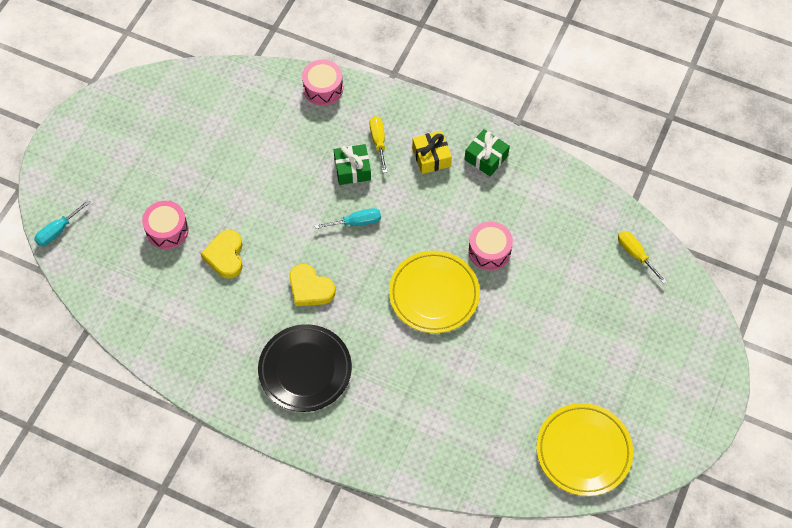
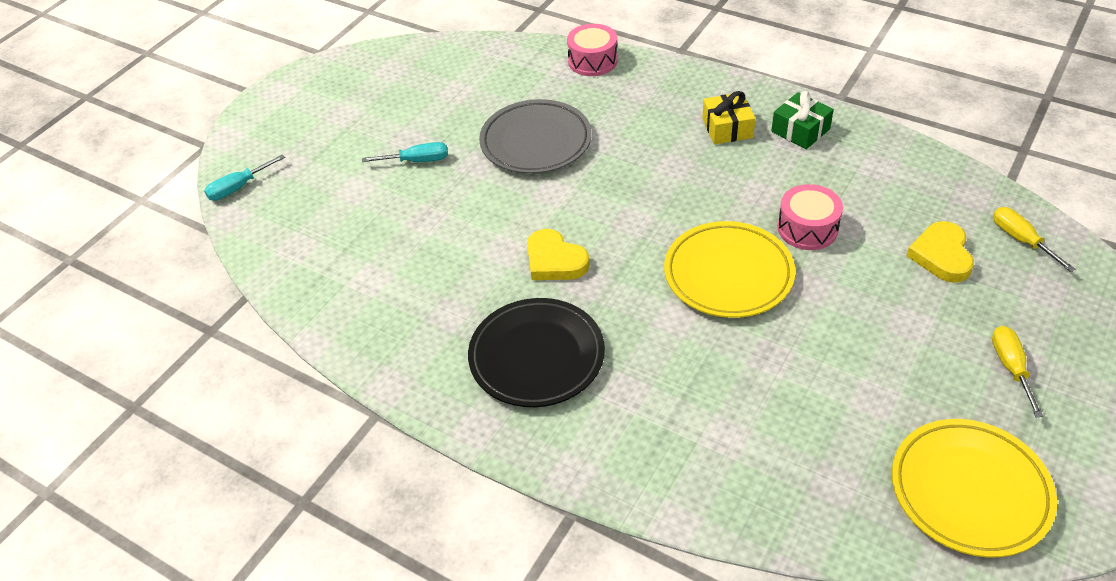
camera: 10 degrees right, 15 degrees down
(167, 230) = (375, 191): pink drum -> none
(225, 256) = (445, 221): yellow heart -> yellow heart (941, 255)
(285, 176) = (536, 142): none -> grey plate
(352, 169) = (623, 137): green gift -> none
(356, 222) = (624, 191): turquoise screwdriver -> turquoise screwdriver (417, 161)
(378, 141) = (659, 111): yellow screwdriver -> yellow screwdriver (1010, 367)

